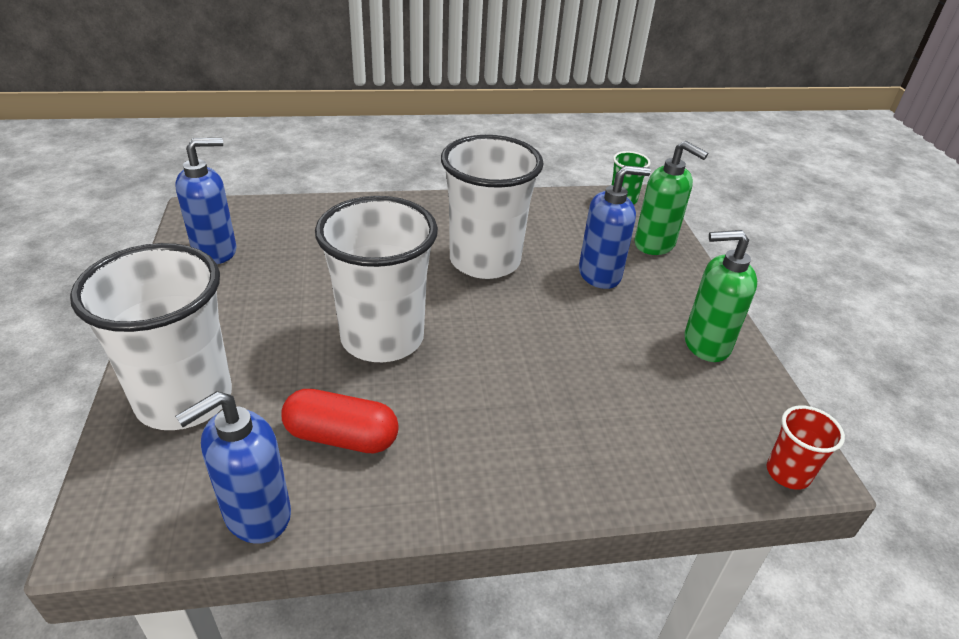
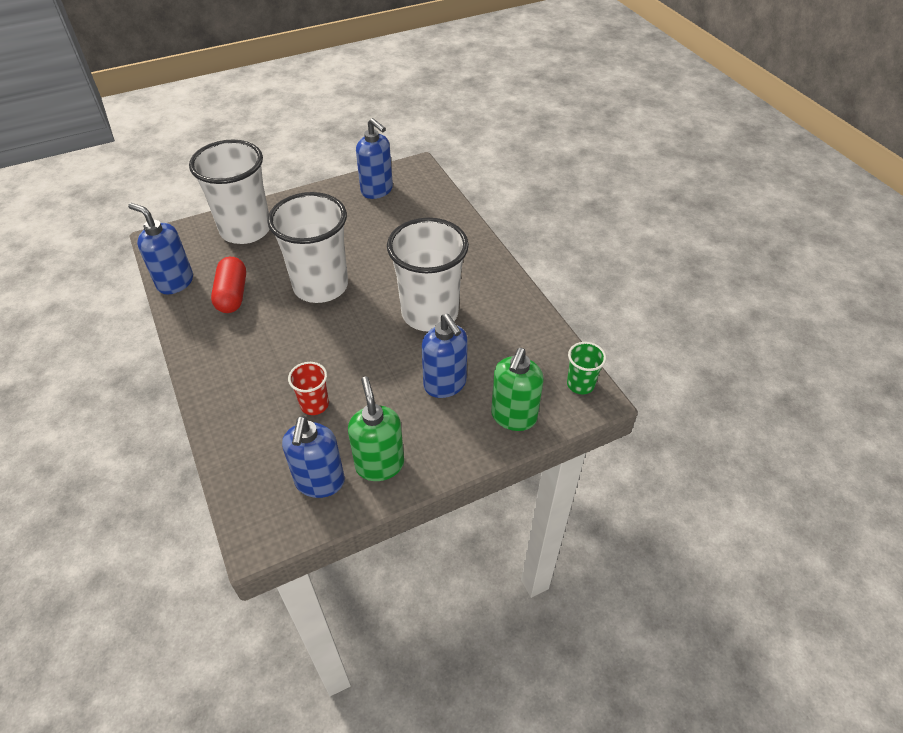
camera: 75 degrees right, 10 degrees up
(727, 397) = (320, 482): none -> blue soap dispenser
(788, 473) = (249, 522): red cup -> red cup (314, 404)

